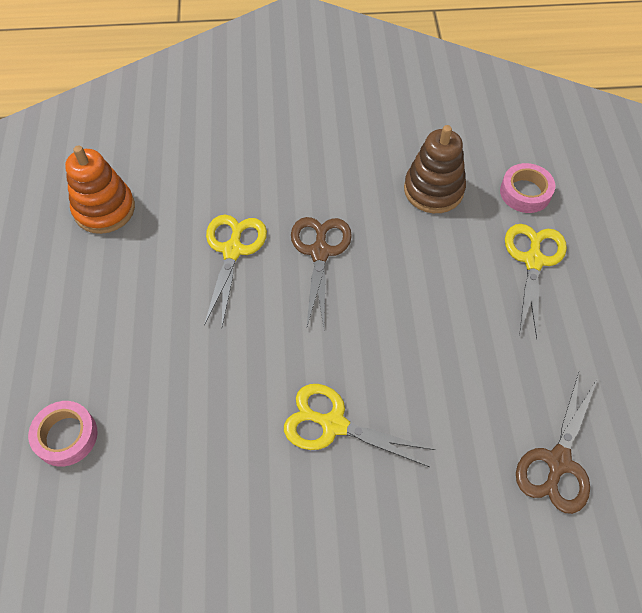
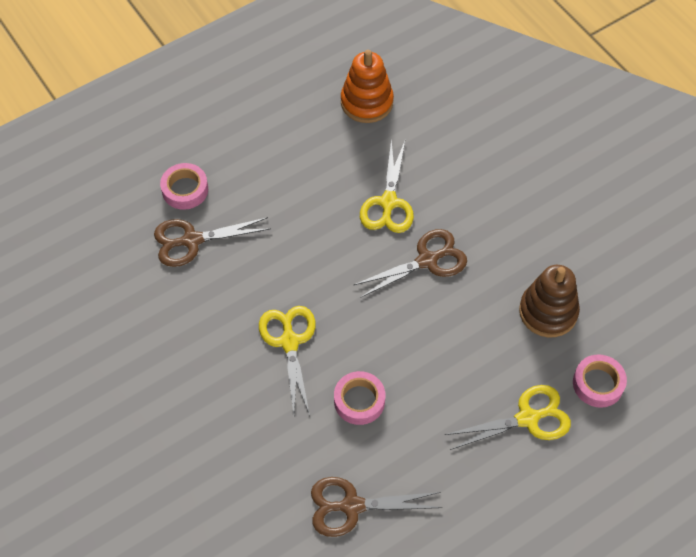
camera: 60 degrees right, 0 degrees up
(138, 463) = (192, 240): none -> brown scissors
(233, 250) = (388, 203): yellow scissors -> yellow scissors turned 120 degrees clockwise
(440, 392) = (359, 401): none -> pink tape

